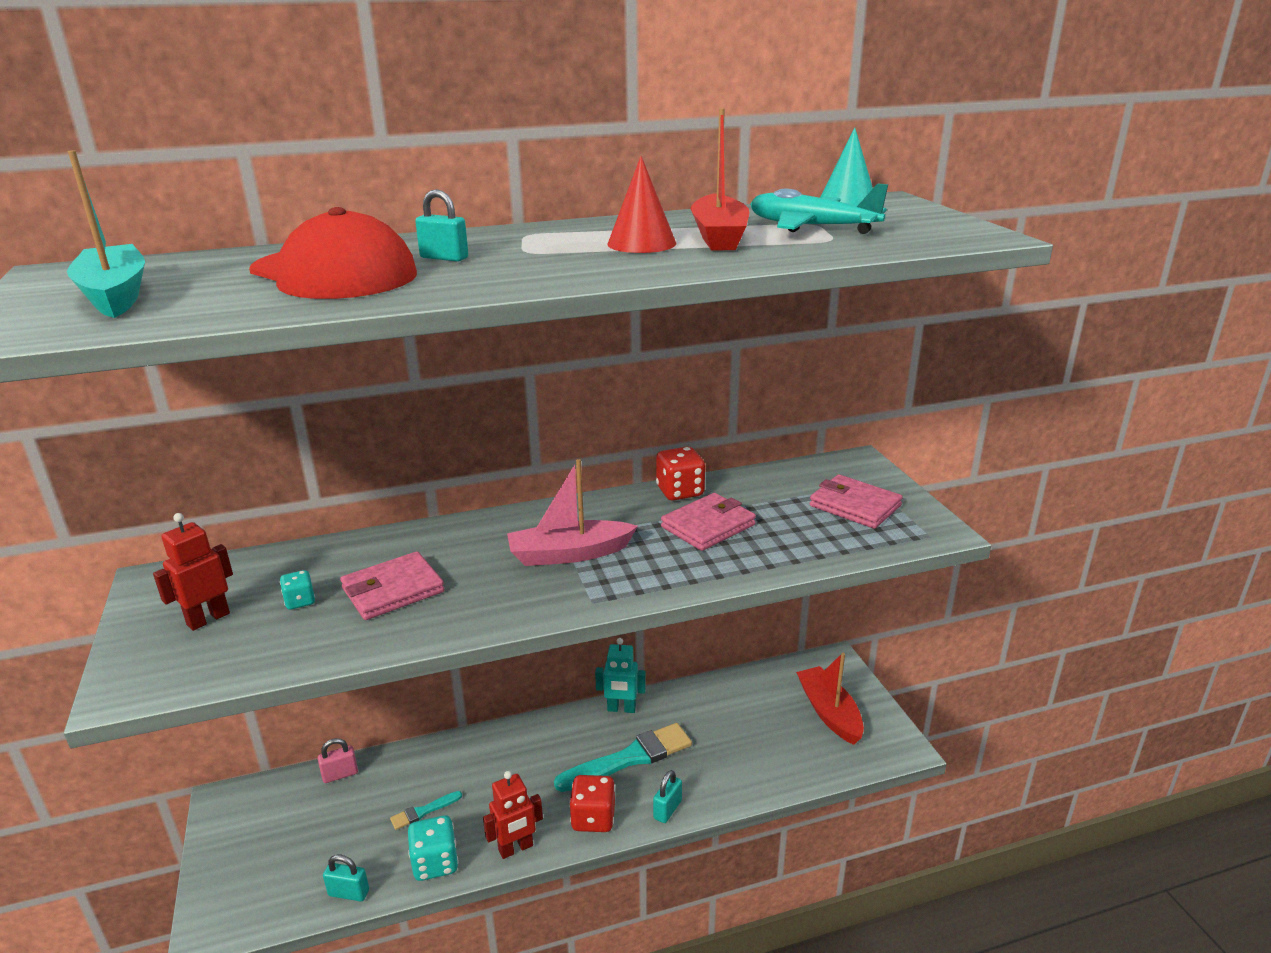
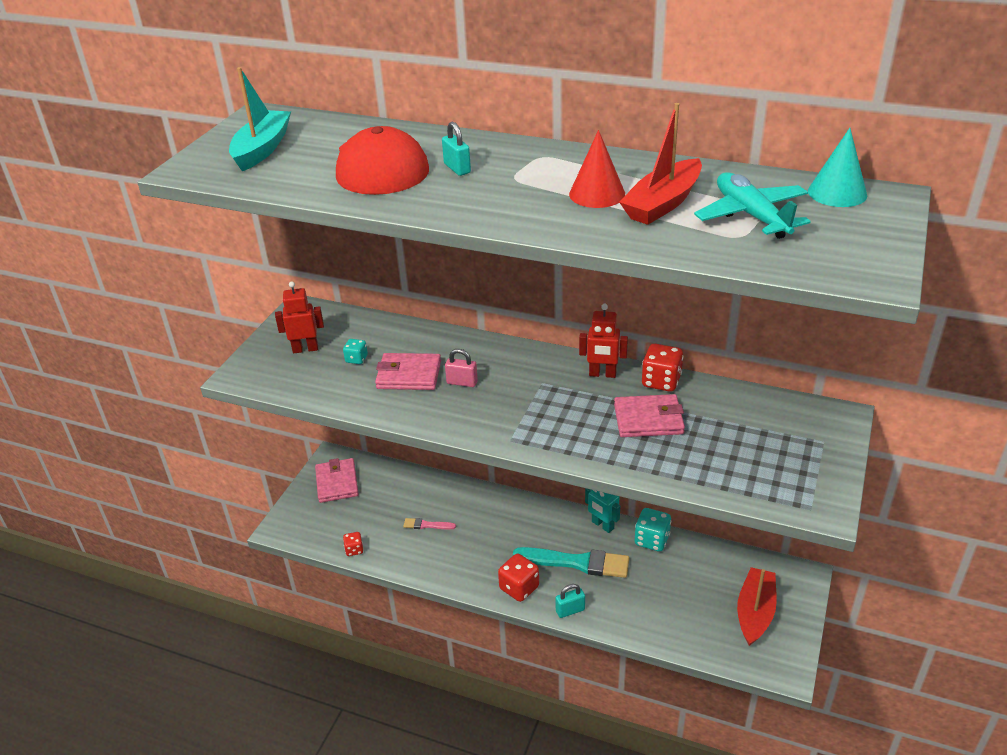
camera: 40 degrees right, 10 degrees up
(340, 774) = (400, 476): pink padlock -> pink padlock (462, 382)
(349, 893) = (354, 550): turquoise padlock -> red dice
(423, 811) = (426, 525): turquoise brush -> pink brush
(435, 863) = (409, 560): turquoise dice -> turquoise dice (651, 540)
(516, 848) = (459, 579): red robot -> red robot (602, 374)
(569, 554) = (532, 398): pink boat -> none
(855, 506) = (782, 455): pink wallet -> pink wallet (337, 483)

